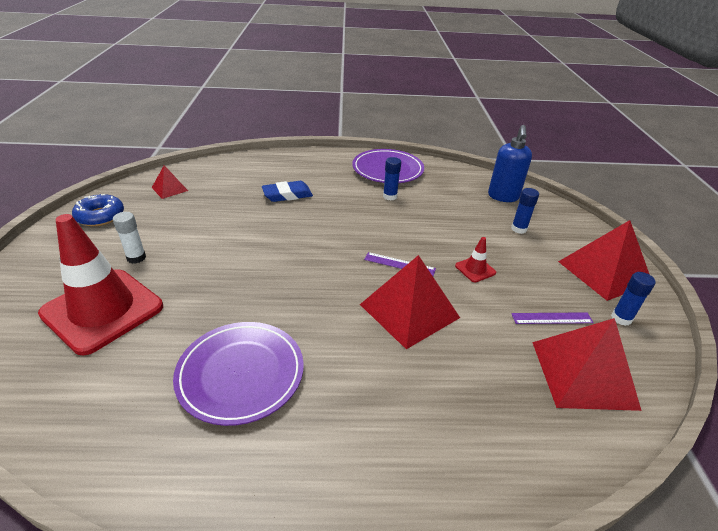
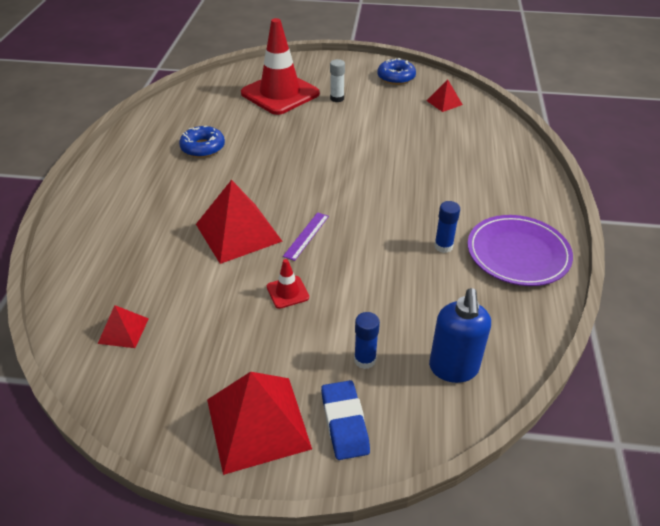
camera: 100 degrees right, 5 degrees up
(241, 374) = (203, 147): purple plate -> blue donut
(287, 195) = (439, 169): blue eraser -> blue eraser (344, 422)
(503, 197) = (453, 369): blue soap dispenser -> blue soap dispenser turned 105 degrees counterclockwise
(552, 318) = (197, 333): purple ruler -> none
(583, 374) = (123, 330): red pyramid -> red pyramid, size x0.50
(621, 318) = (176, 399): blue glue stick -> none

